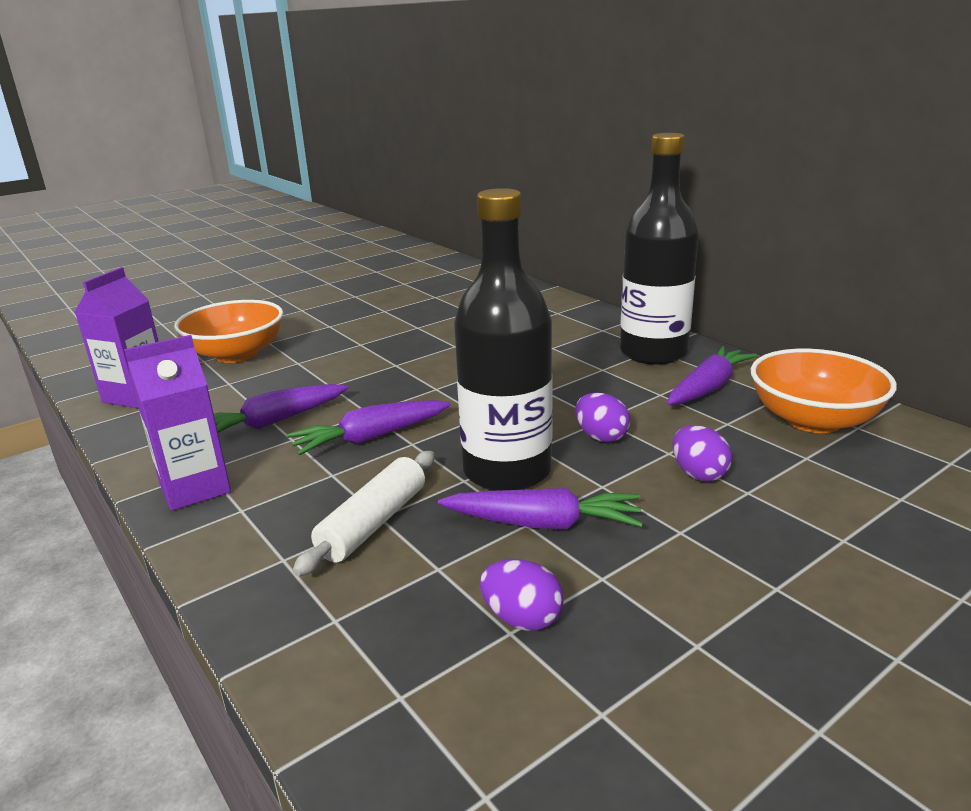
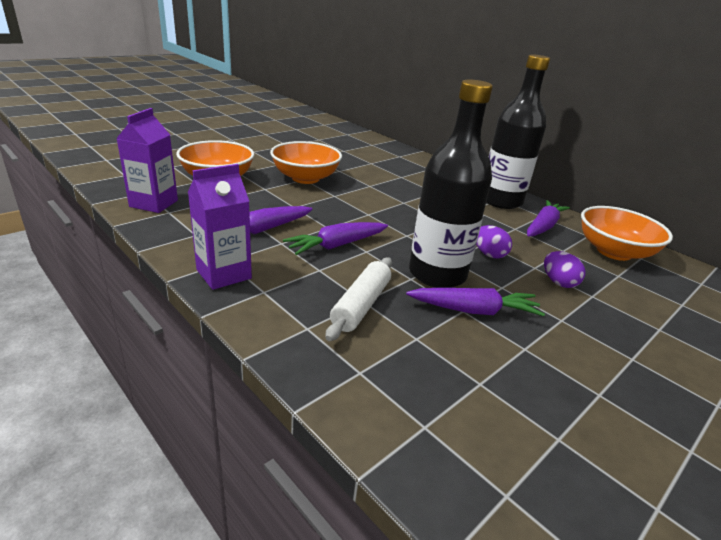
camera: 10 degrees left, 5 degrees up
(362, 342) = (305, 178): none -> orange bowl
(522, 619) = (484, 374): purple egg -> none

